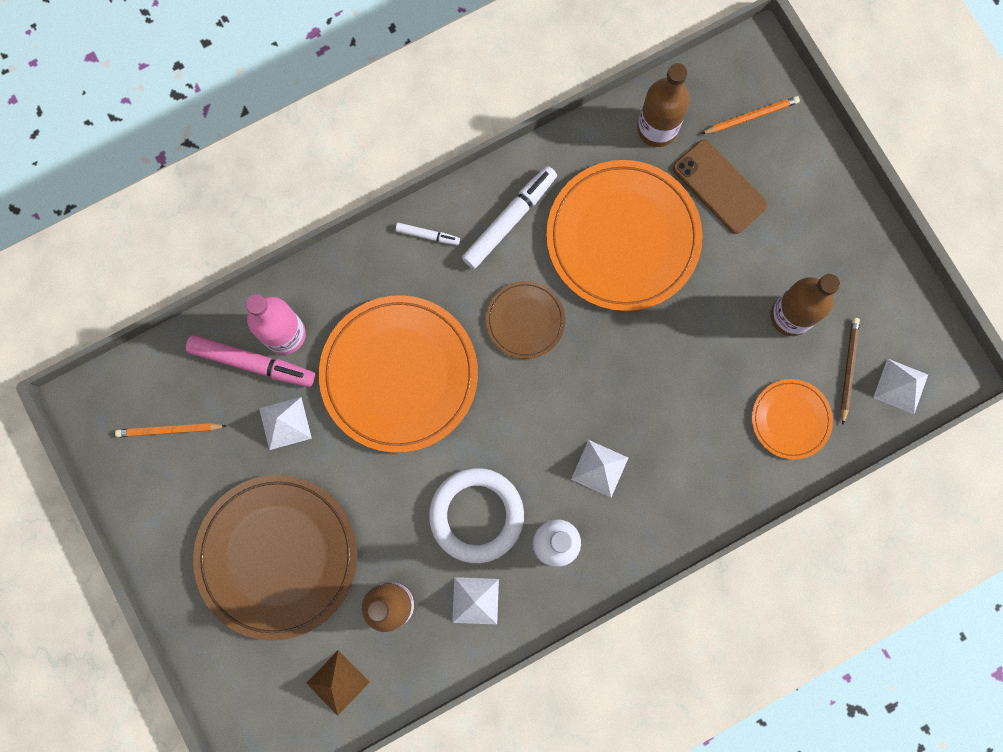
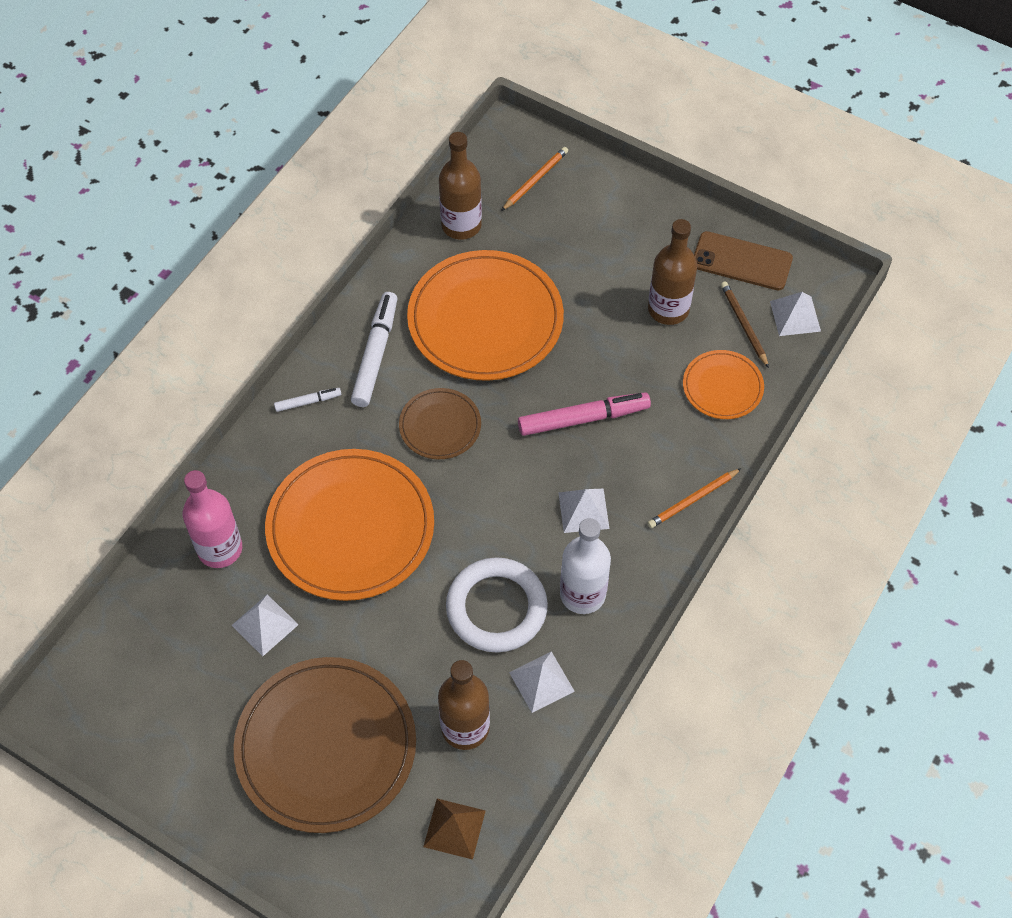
camera: 30 degrees left, 20 degrees down
(169, 430) = (152, 691): orange pencil -> orange pencil (693, 500)
(252, 363) = (202, 589): pink marker -> pink marker (583, 418)
(719, 186) = (543, 243): brown phone -> brown phone (742, 261)

